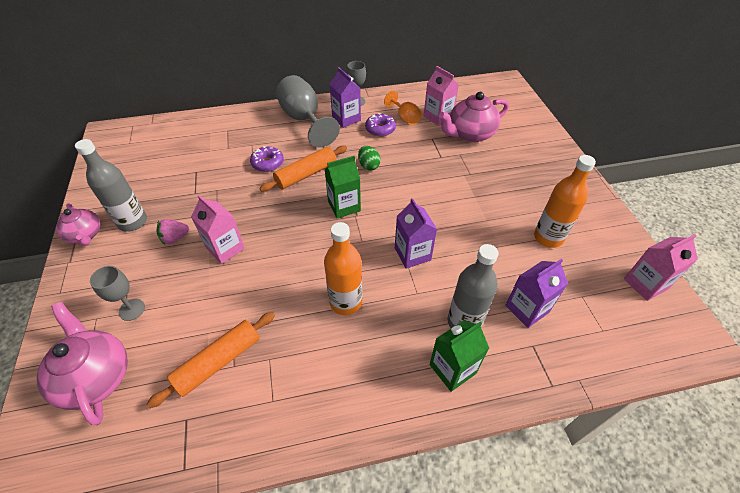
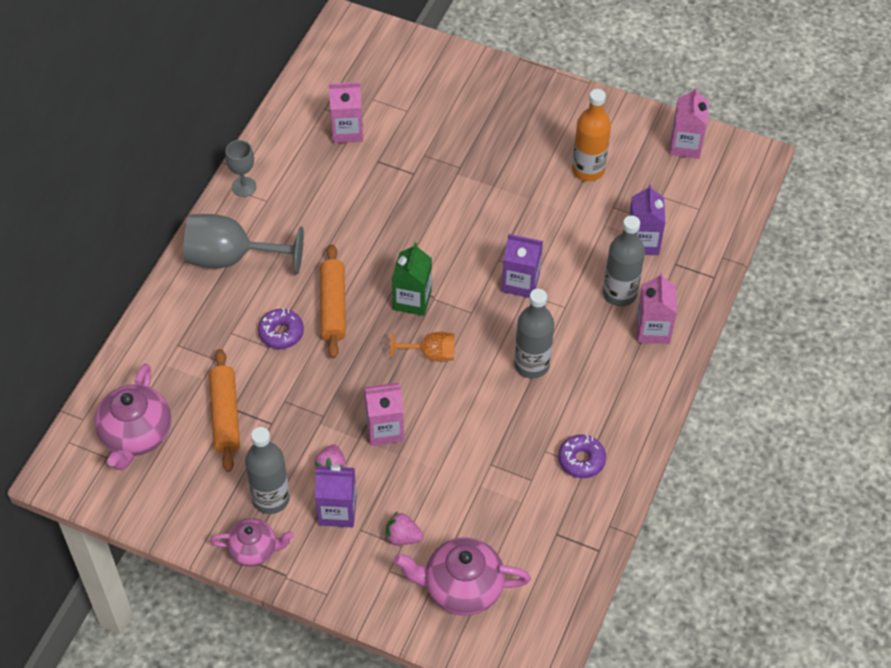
camera: 55 degrees left, 5 degrees up
(132, 309) = (402, 537): grey goblet -> pink strawberry
(218, 362) = (519, 489): orange rolling pin -> orange rolling pin (225, 415)
(346, 119) = (268, 216): purple carton -> purple carton (337, 511)
(346, 302) = (531, 365): orange bottle -> grey bottle
(369, 166) = (370, 244): green egg -> none
(380, 129) = (318, 196): purple donut -> purple donut (581, 460)
(405, 118) = (320, 161): orange goblet -> orange goblet (430, 354)
(452, 369) = (653, 330): green carton -> pink carton
(470, 134) = (402, 124): pink teapot -> pink teapot (136, 435)

